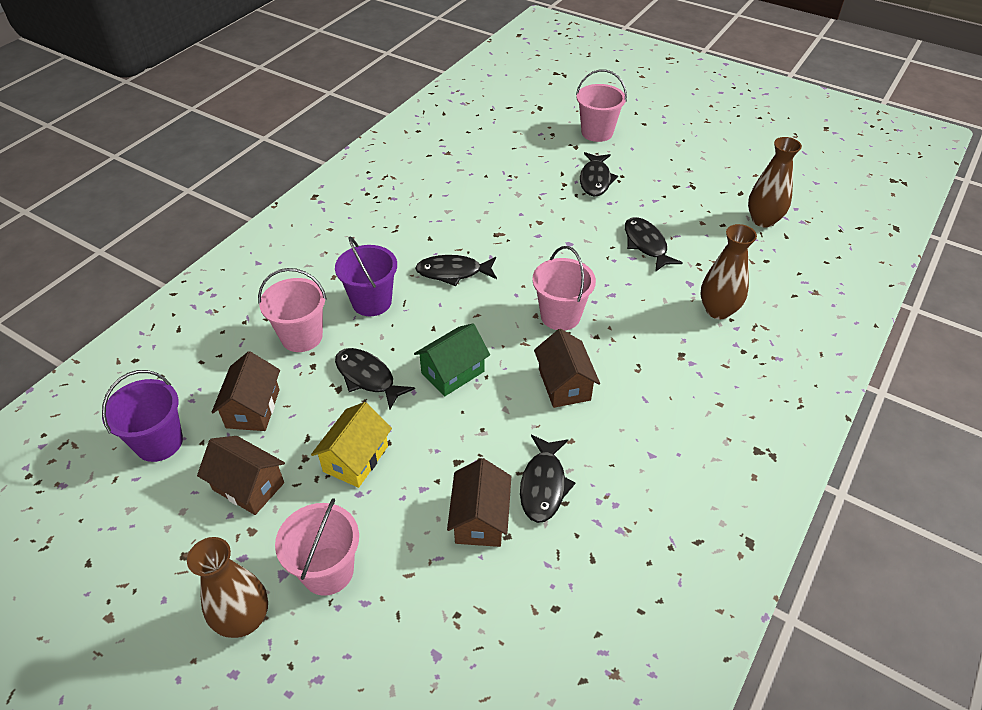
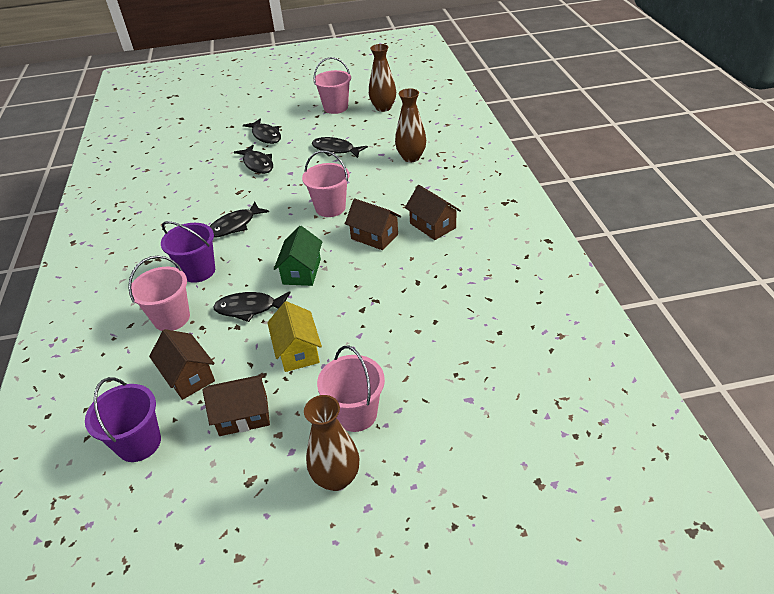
camera: 40 degrees left, 5 degrees down
(480, 519) = (410, 324): brown house -> brown house (432, 225)
(543, 485) = (423, 286): black fish -> black fish (257, 164)
(597, 132) = (236, 113): pink bucket -> pink bucket (336, 107)

